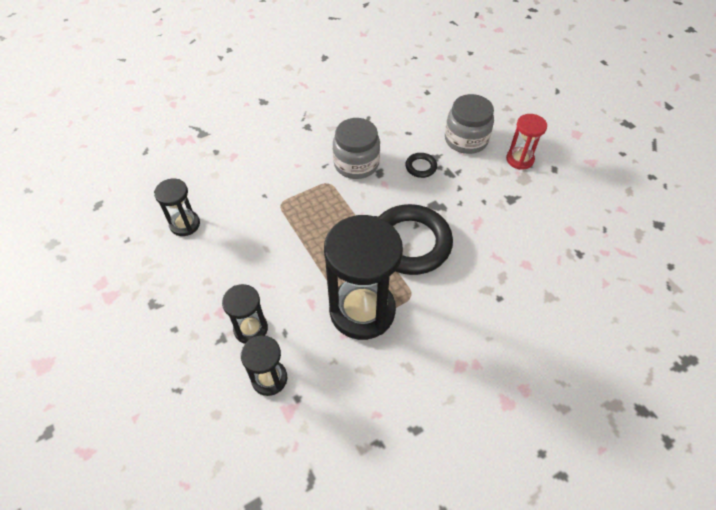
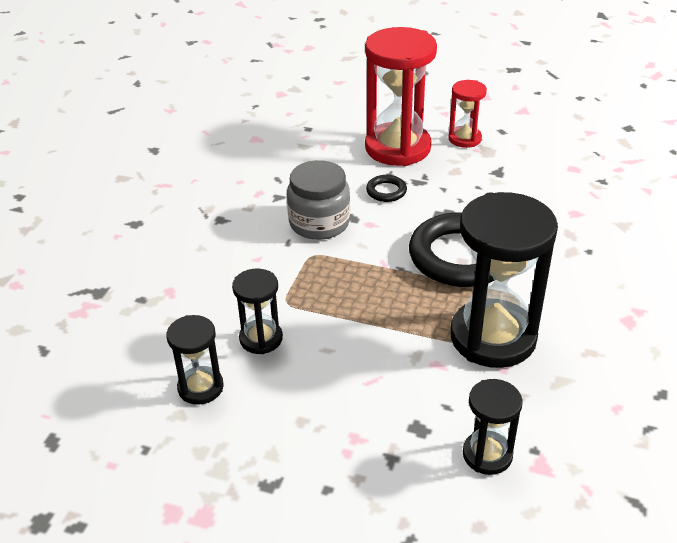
camera: 40 degrees left, 15 degrees down
(251, 329) = (409, 428): black hourglass -> black hourglass (261, 339)
(466, 140) = (397, 148): grey jar -> red hourglass

